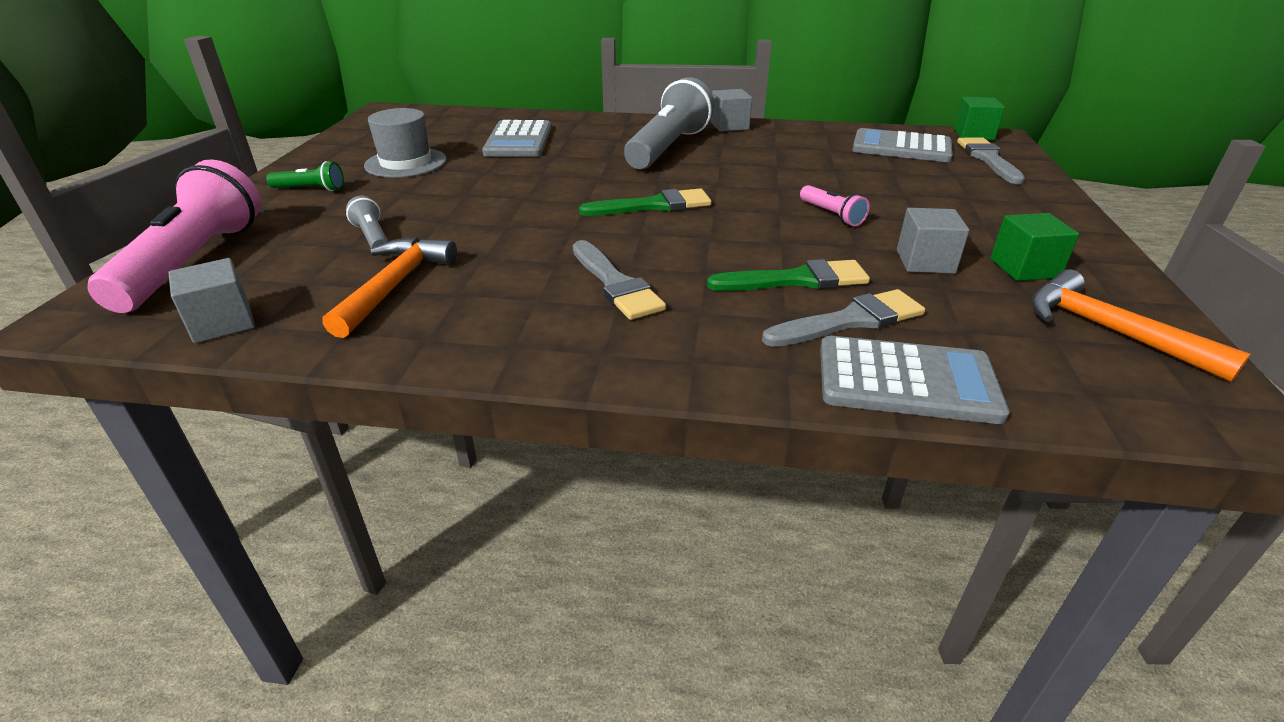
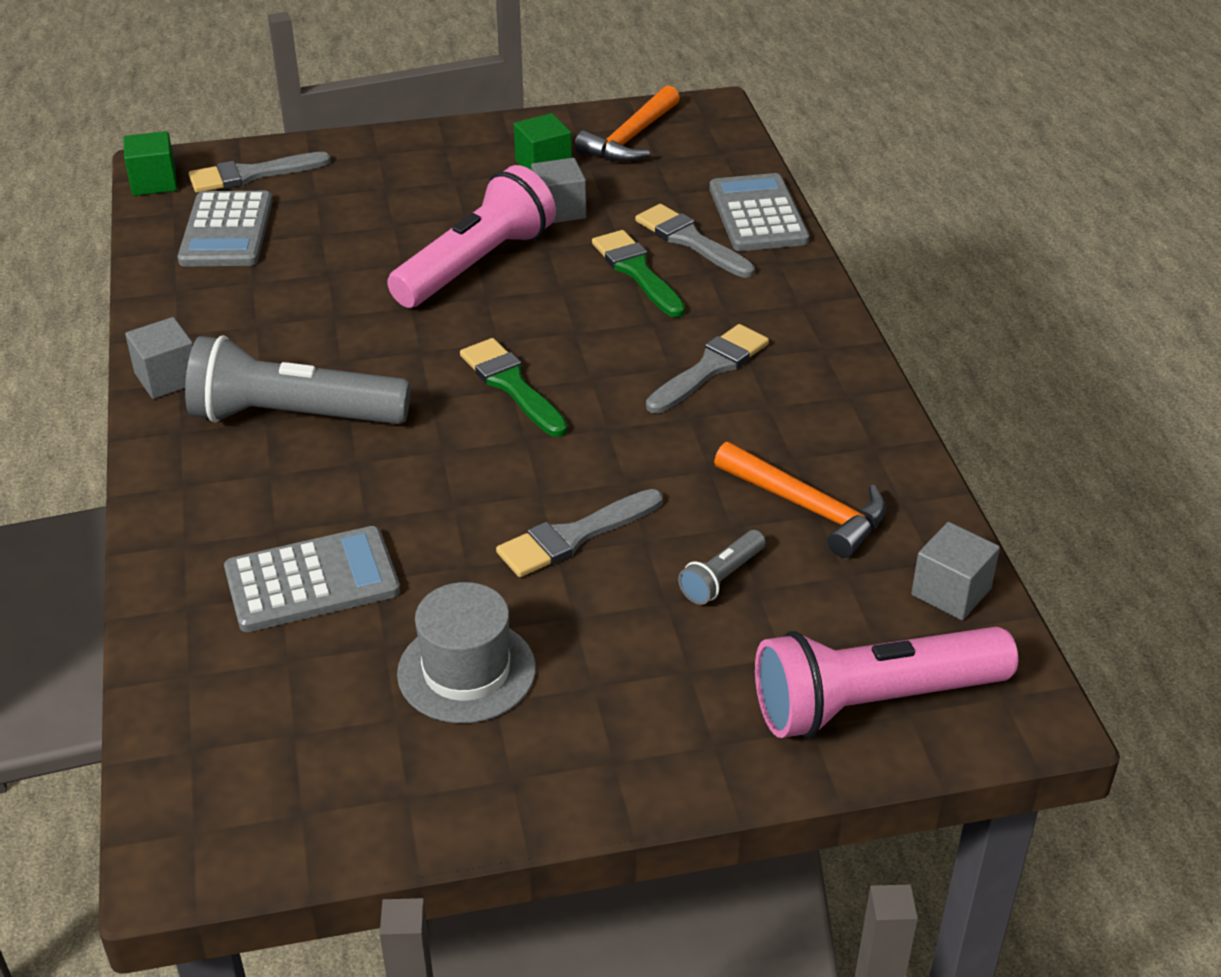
camera: 110 degrees left, 5 degrees up
(310, 189) = (619, 726): green flashlight -> none
(394, 285) = (808, 508): orange hammer -> orange hammer turned 135 degrees counterclockwise
(472, 201) = (574, 536): none -> grey brush
(831, 215) = (476, 264): pink flashlight -> pink flashlight, size x2.23

